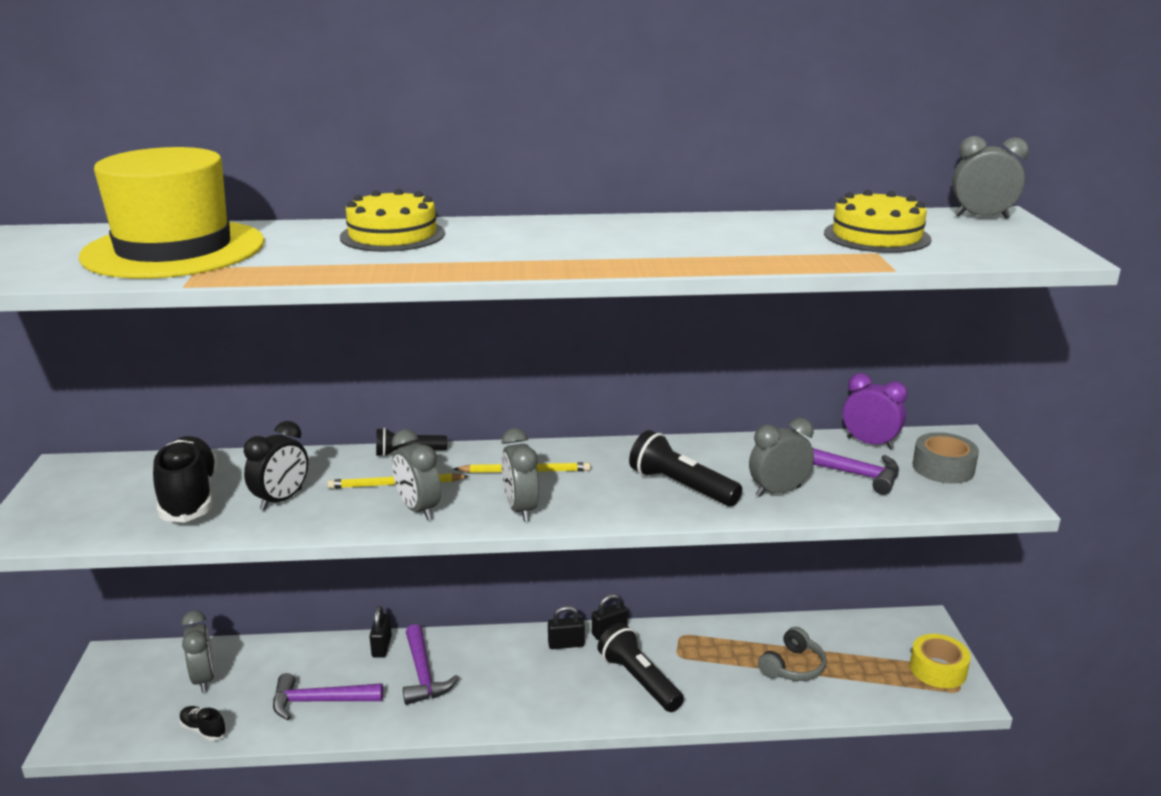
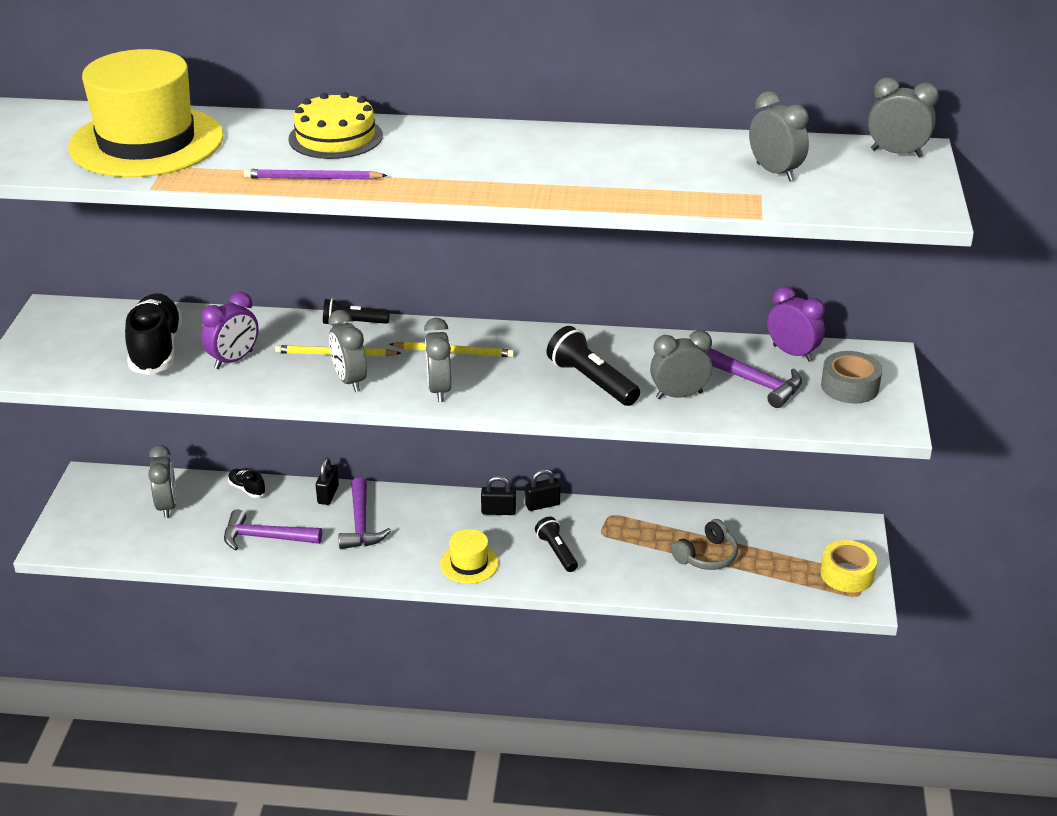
camera: 10 degrees right, 10 degrees up
(203, 730) = (163, 550): black shoe -> black shoe (247, 489)
(281, 500) = (234, 360): black clock -> purple clock
(377, 267) = (312, 178): none -> purple pencil
(550, 704) = (469, 564): none -> yellow hat
(639, 680) = (557, 552): black flashlight -> black flashlight, size x0.65
(876, 236) = (775, 172): yellow cake -> grey clock

